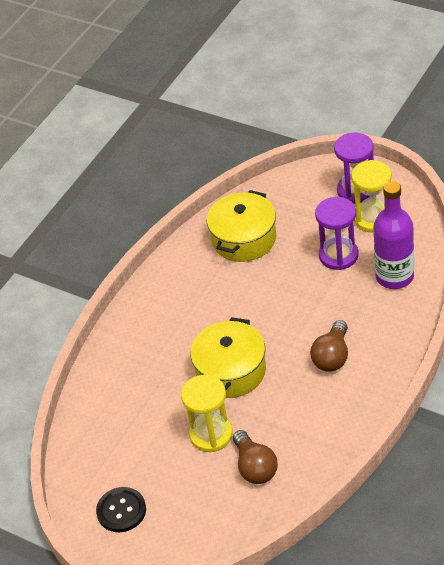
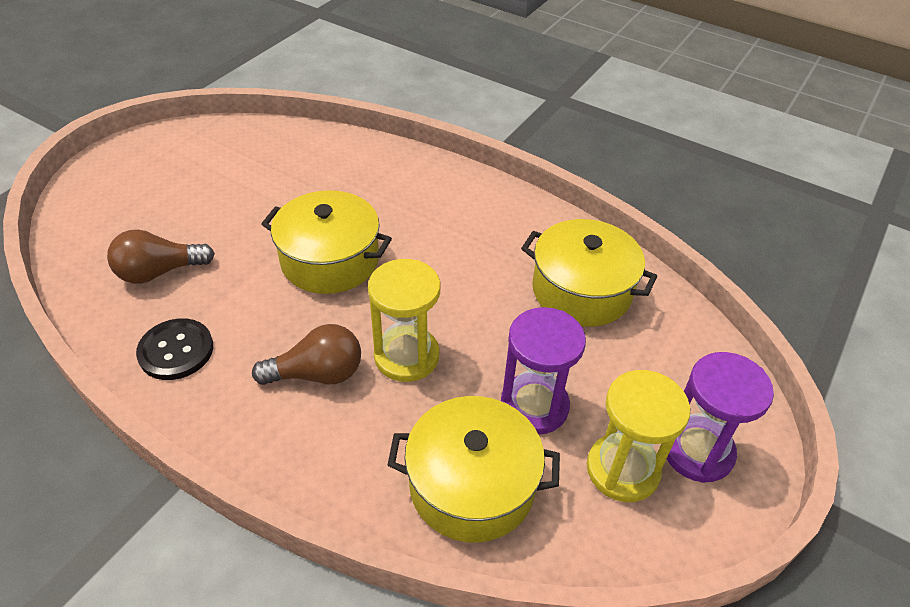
camera: 85 degrees right, 0 degrees up
(121, 511) = (162, 161): black button -> black button (176, 351)
(211, 434) = (232, 235): yellow hourglass -> yellow hourglass (406, 356)
(332, 356) = (317, 374): brown light bulb -> brown light bulb turned 150 degrees clockwise
(394, 276) = (472, 485): purple bottle -> yellow pot

